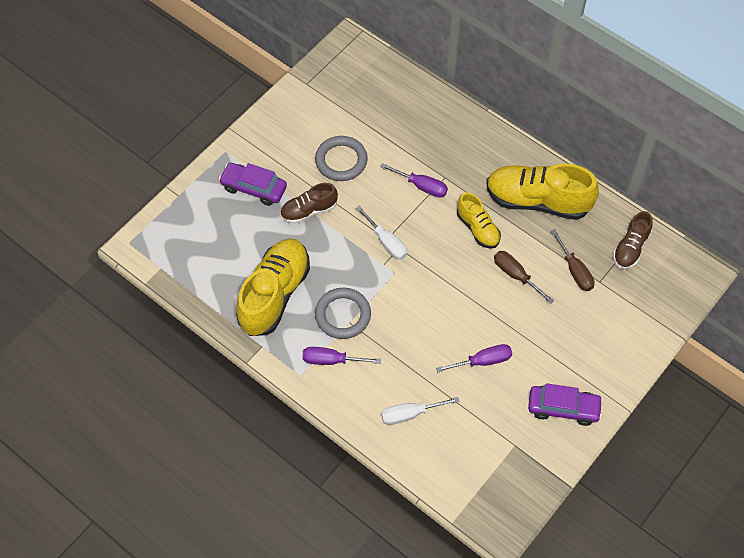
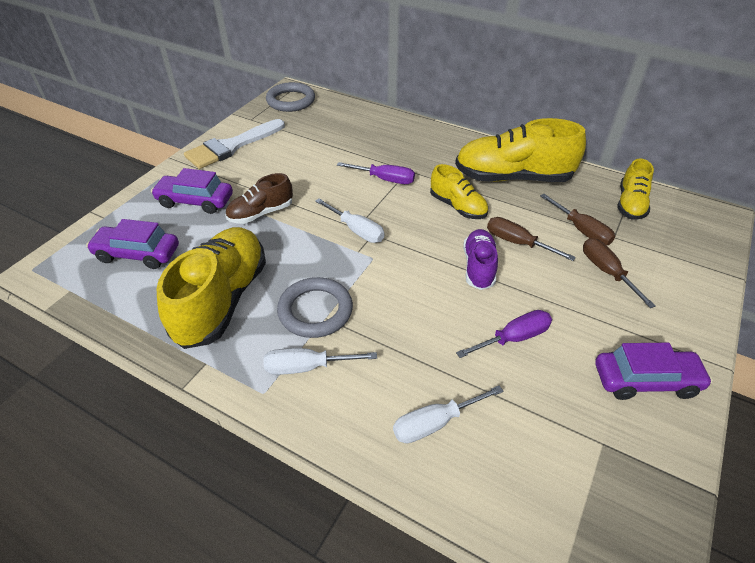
camera: 10 degrees left, 15 degrees down
(209, 240) = (137, 254): none -> purple car
(287, 122) = (231, 146): none -> white brush
(331, 360) = (307, 367): purple screwdriver -> white screwdriver
(341, 161) = (293, 169): grey ring -> grey ring (291, 100)
(476, 295) = (478, 267): none -> purple shoe
(577, 315) = (606, 272): none -> brown screwdriver
(630, 248) = (630, 204): brown shoe -> yellow shoe

